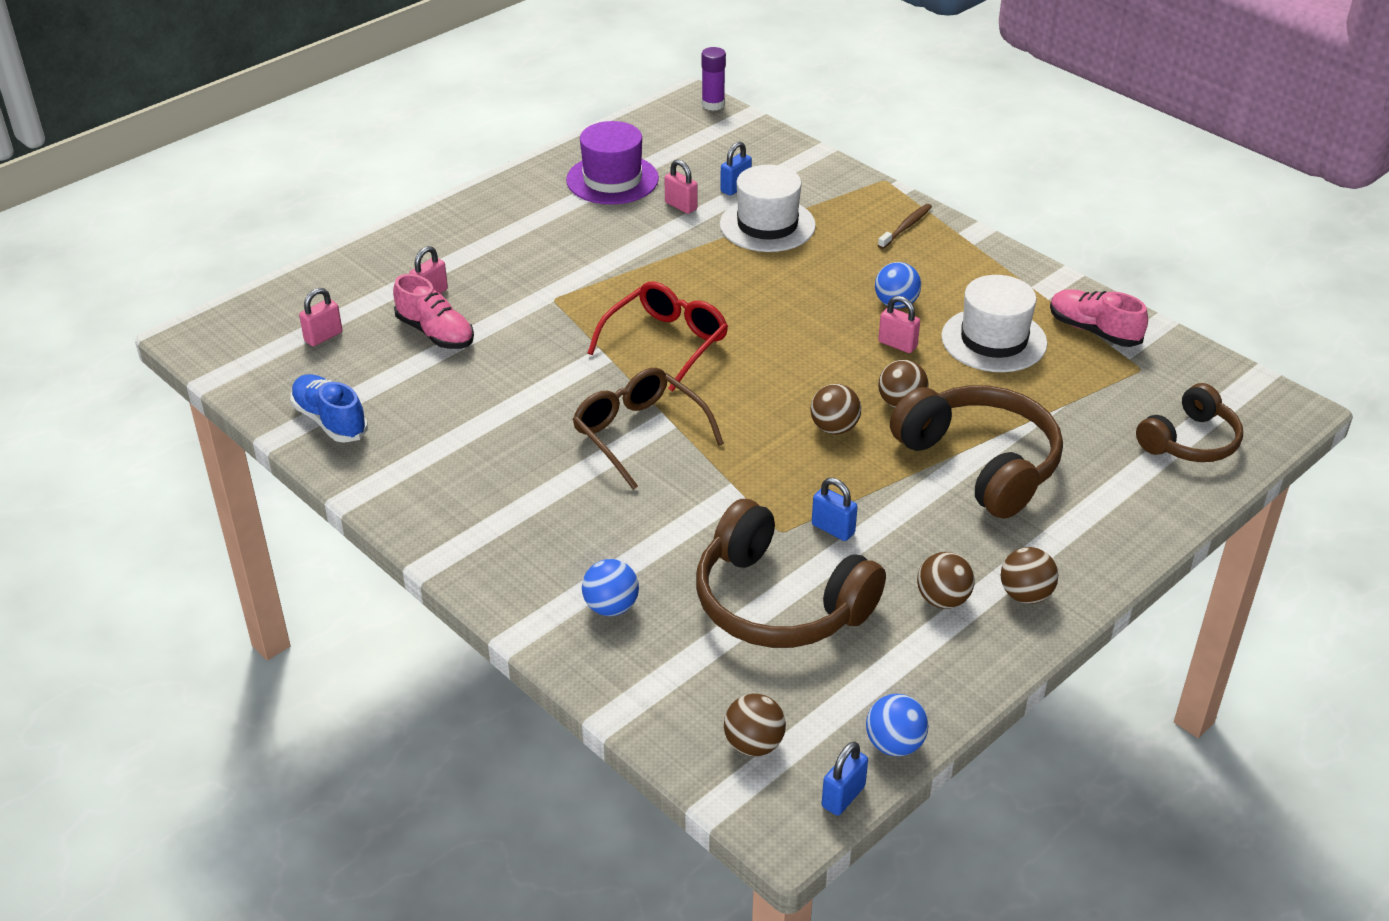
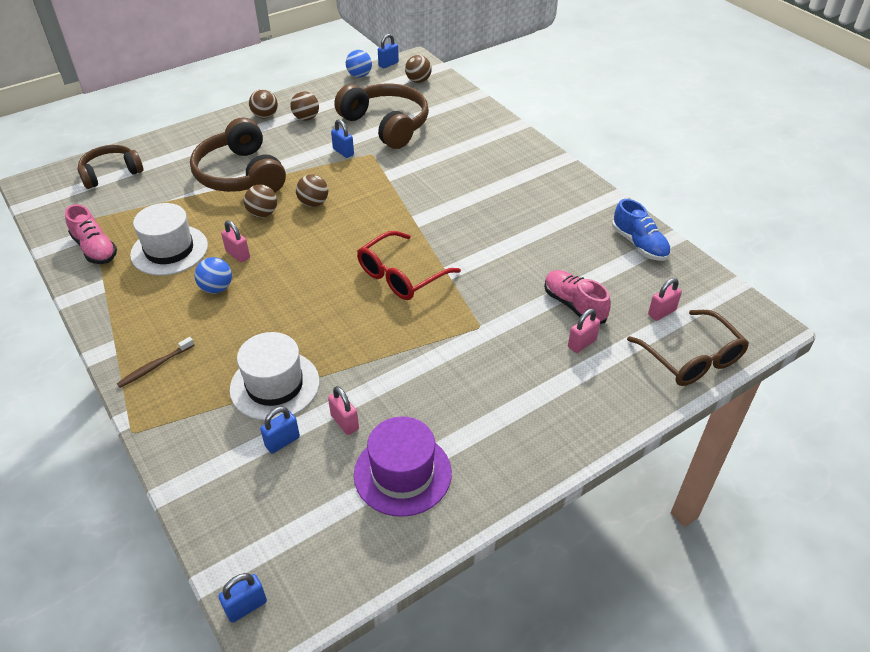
camera: 170 degrees left, 5 degrees up
(611, 607) = (470, 131): blue ball -> none
(640, 435) = (435, 213): brown glasses -> brown glasses (691, 358)
(713, 104) = (246, 606): purple glue stick -> blue padlock

